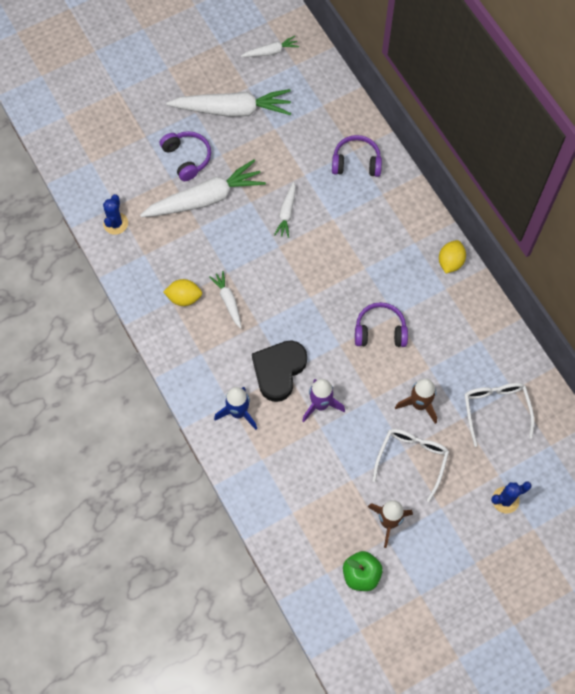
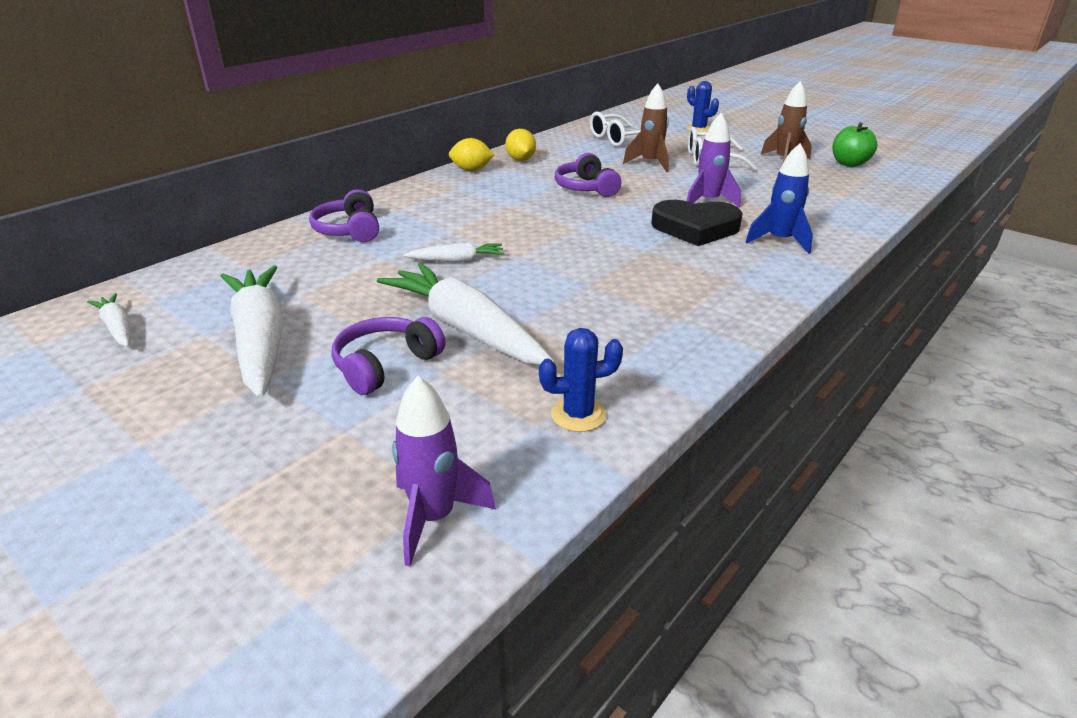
camera: 110 degrees left, 35 degrees down
(81, 158) = (434, 518): none -> purple rocket
(184, 298) = (662, 309): yellow lemon -> yellow lemon (520, 159)
(228, 301) = (634, 275): white carrot -> none

